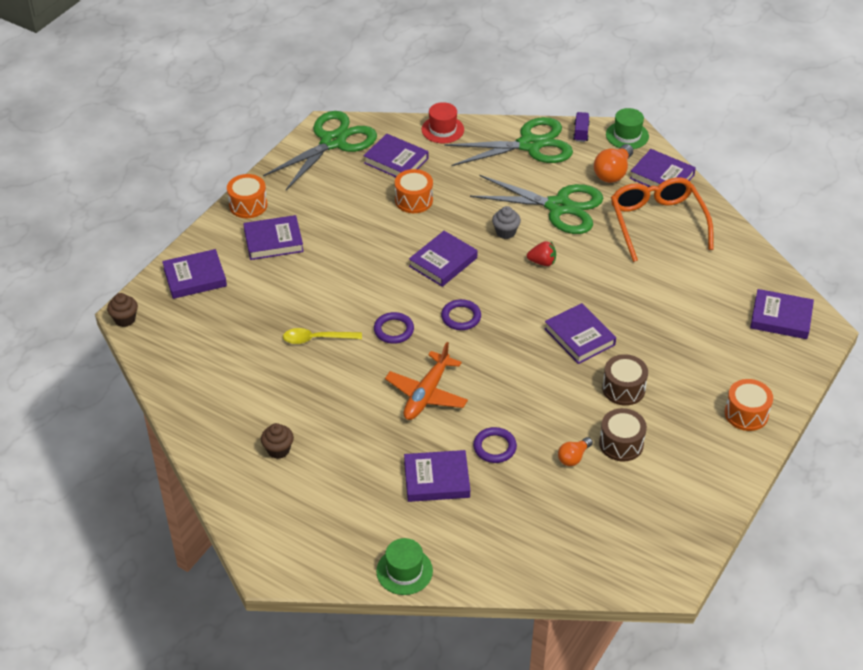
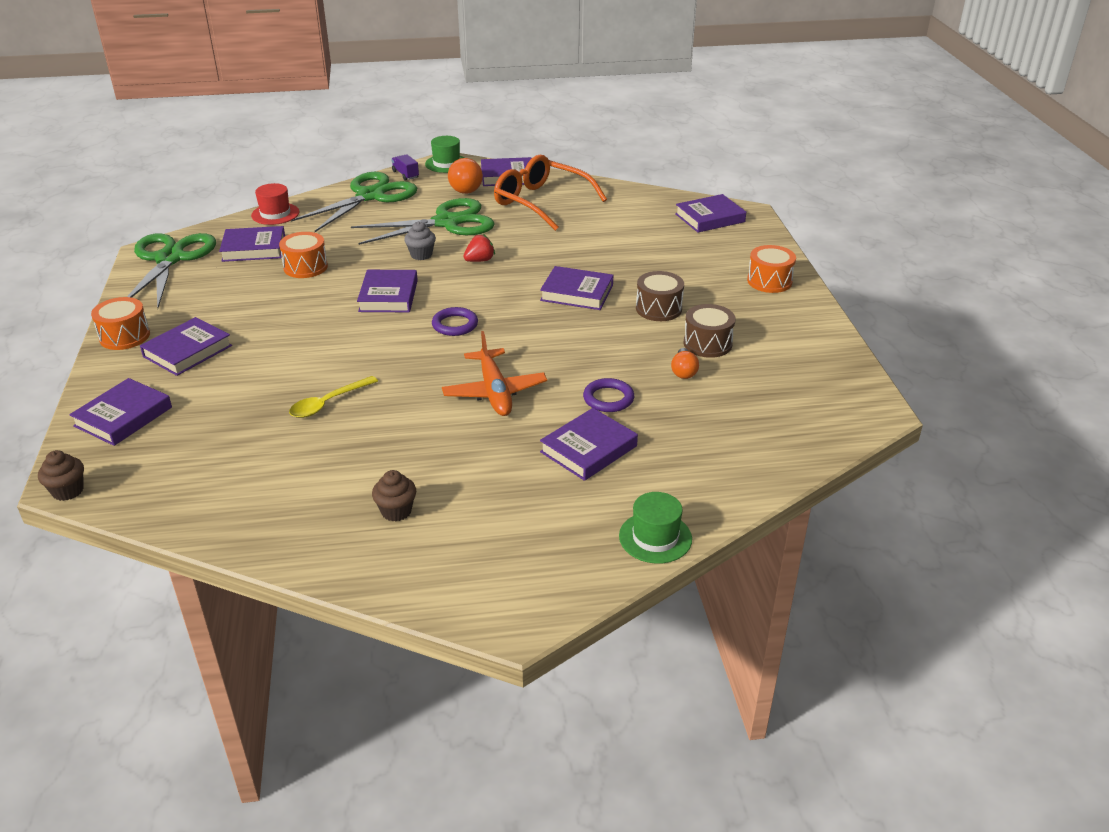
camera: 40 degrees left, 10 degrees down
(393, 330) = (401, 361): purple ring -> none

